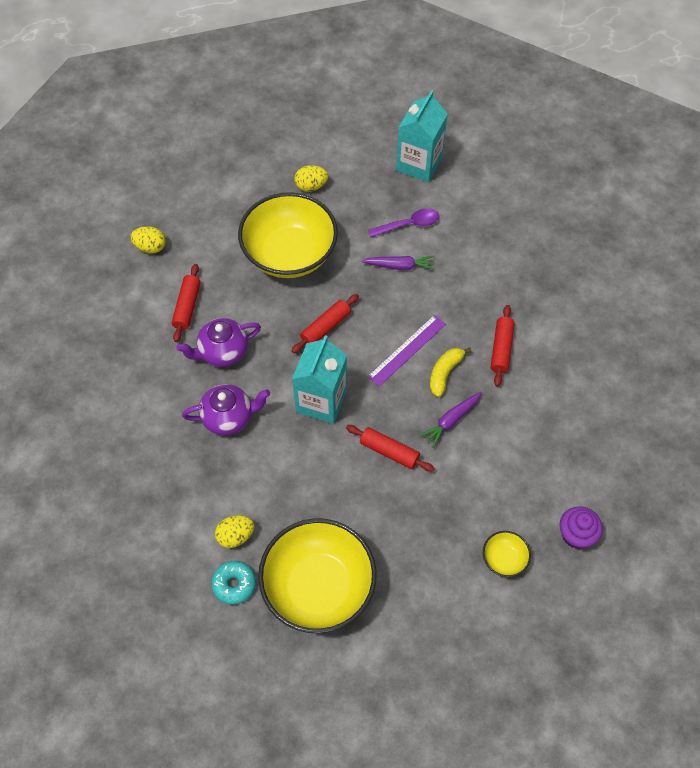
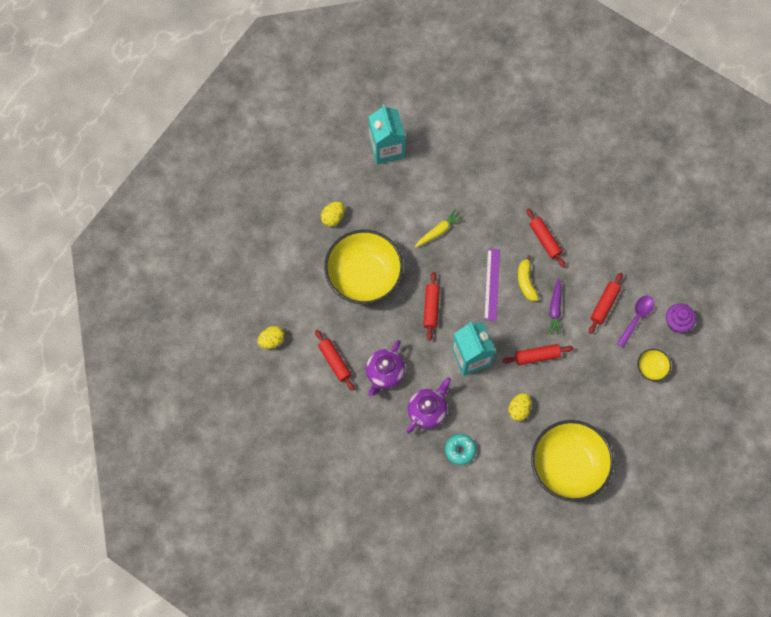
camera: 40 degrees left, 10 degrees up
(234, 584) = (522, 503): turquoise donut -> turquoise donut (460, 450)
(235, 536) = (497, 476): yellow egg -> yellow egg (519, 409)
(400, 266) = (438, 231): purple carrot -> yellow carrot
(409, 224) = (419, 197): purple spoon -> purple spoon (637, 318)
(509, 456) = (604, 305): none -> red rolling pin

